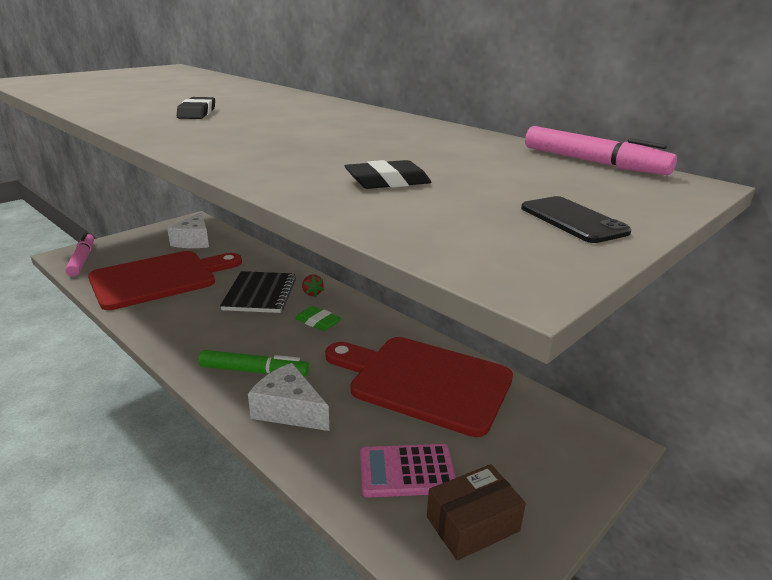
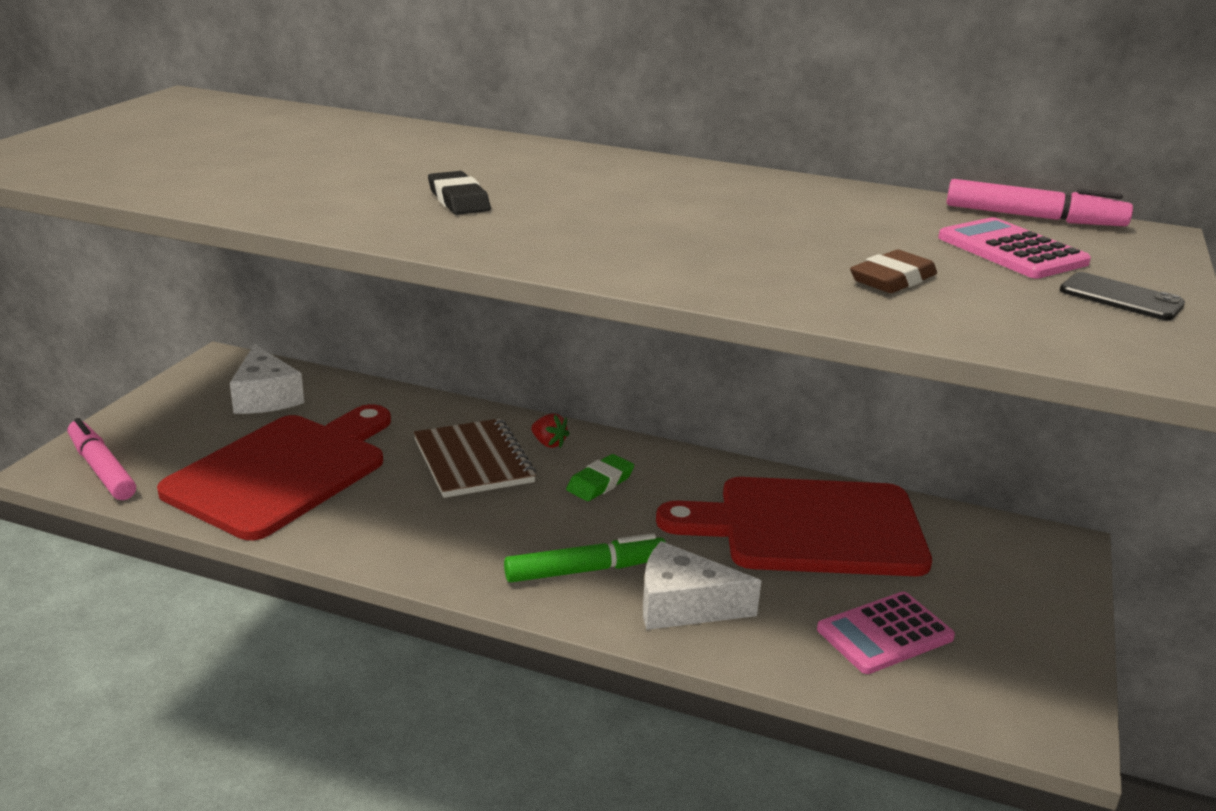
camera: 25 degrees left, 0 degrees up
(260, 294) = (473, 461): black notebook -> brown notebook
(318, 322) = (600, 483): green eraser -> green eraser turned 60 degrees counterclockwise
(387, 181) = (892, 279): black eraser -> brown eraser
(472, 524) = (997, 665): brown box -> none
(530, 178) = (1011, 250): none -> pink calculator

